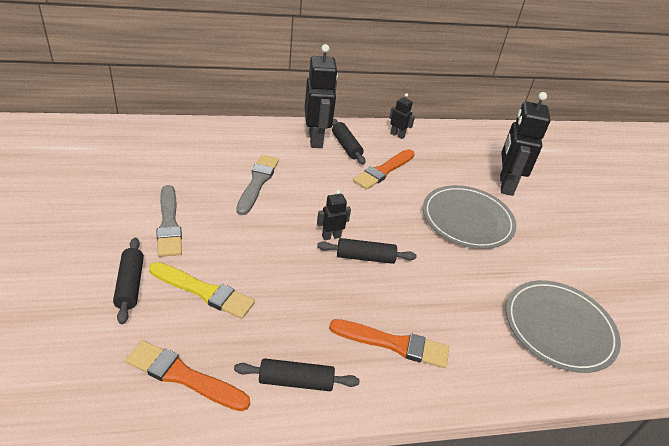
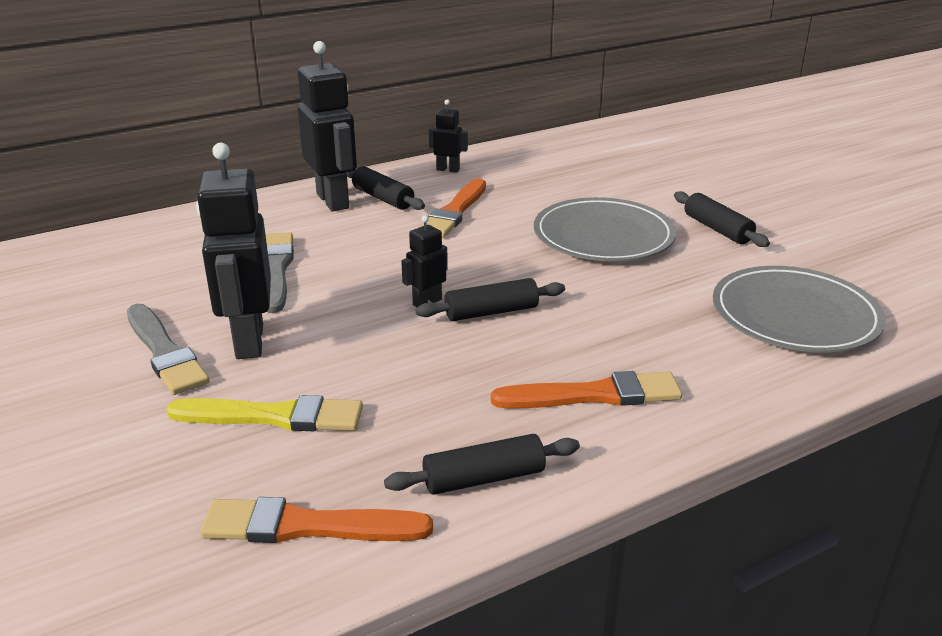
camera: 15 degrees left, 10 degrees down
(130, 285) = (147, 442): black rolling pin -> black rolling pin (717, 229)
(505, 185) = (629, 188): black robot -> black robot (248, 341)

